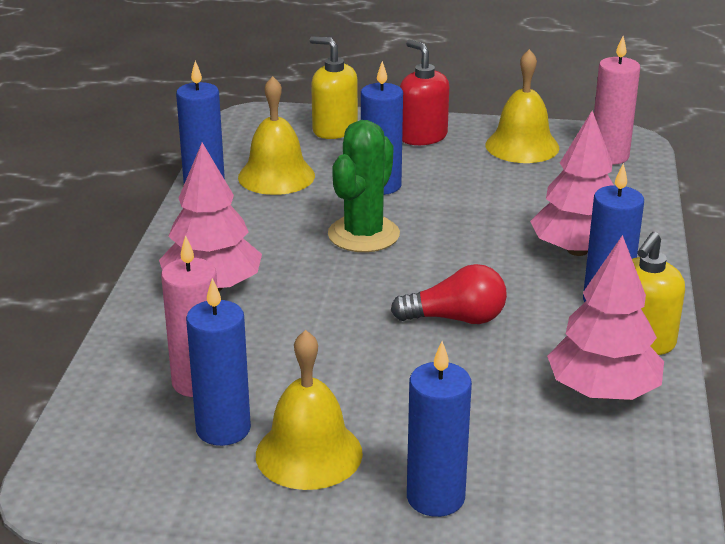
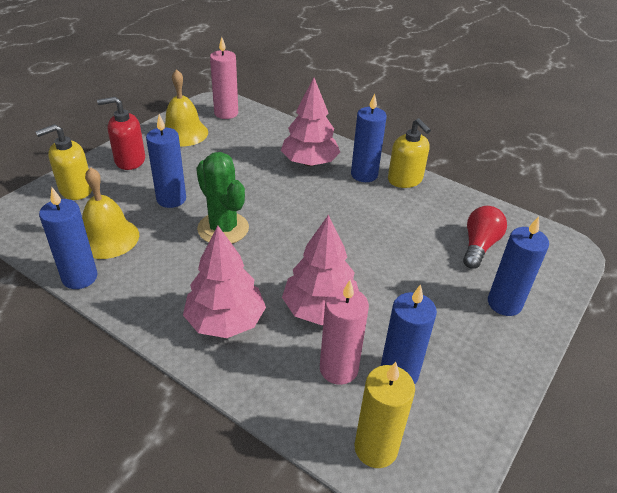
camera: 65 degrees left, 10 degrees up
(99, 438) = (375, 448): none -> yellow candle
(309, 453) = (443, 341): yellow bell -> none
(456, 319) = (344, 230): red light bulb -> red light bulb (479, 246)
(603, 391) = (440, 209): pink tree -> pink tree (320, 309)

